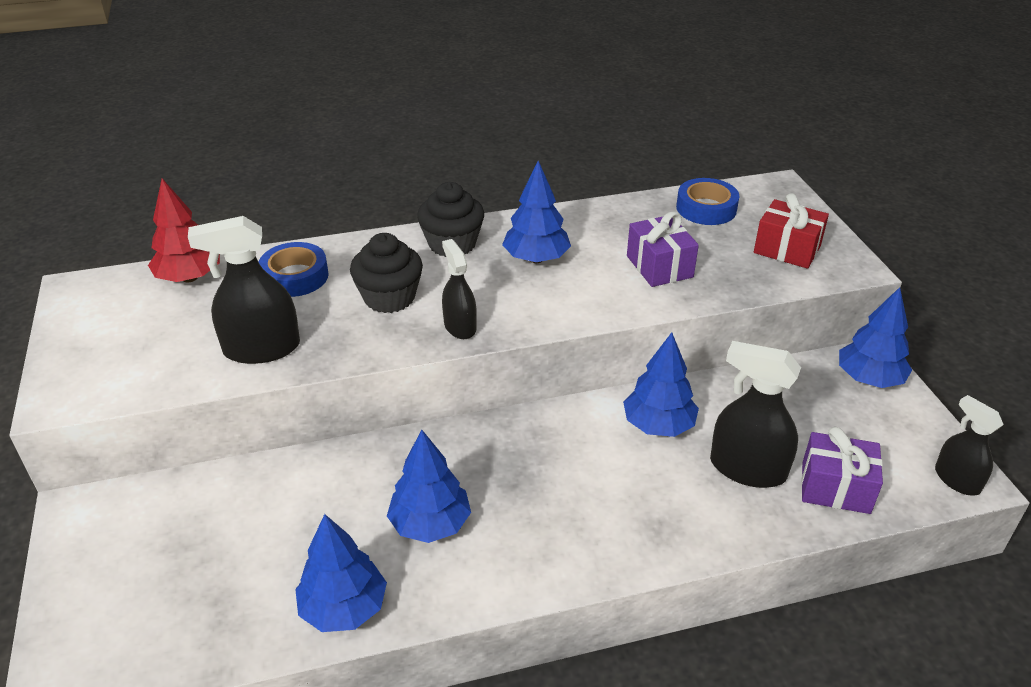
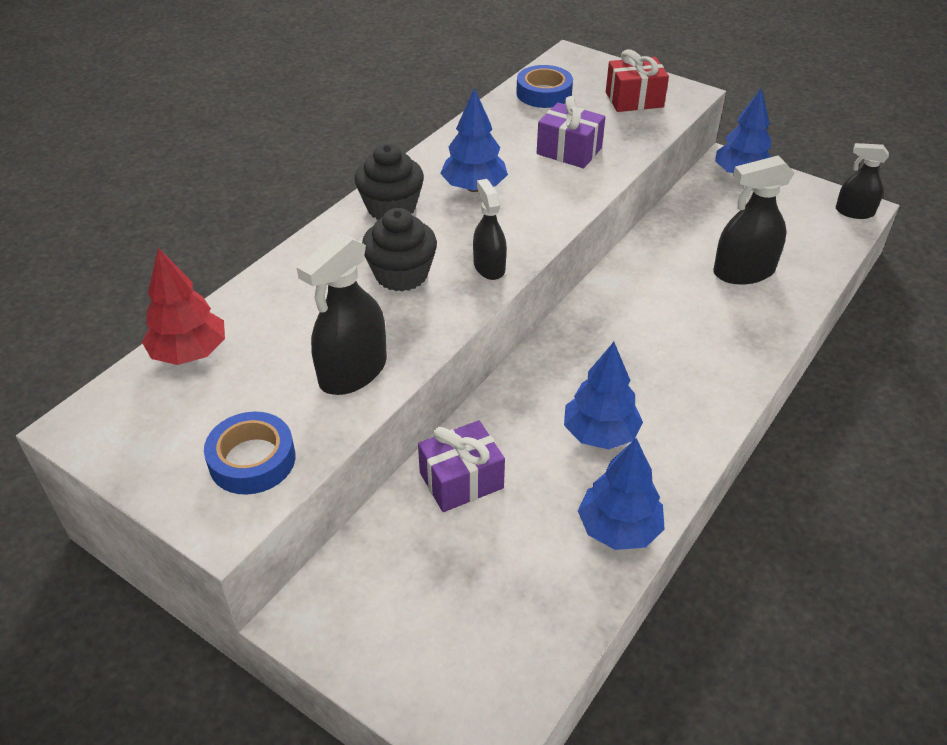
camera: 40 degrees left, 5 degrees up
(295, 276) = (292, 300): blue tape -> blue tape (252, 460)
(460, 326) = (489, 267): black spray bottle -> black spray bottle turned 45 degrees clockwise
(658, 425) = (658, 275): blue tree -> none
(835, 487) = (802, 254): purple gift -> purple gift (461, 480)

